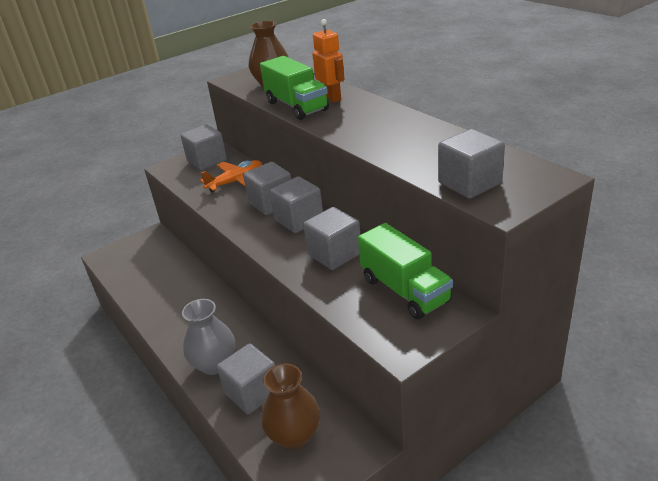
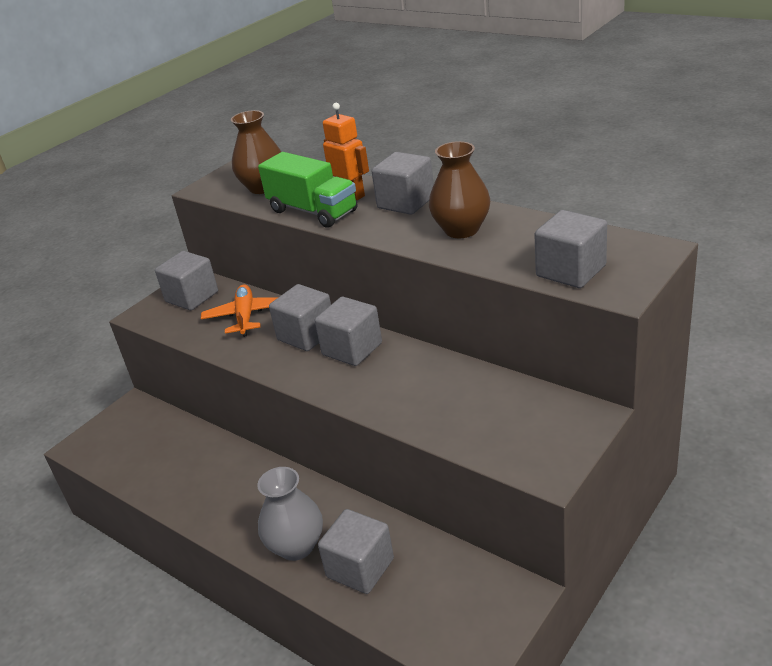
camera: 15 degrees left, 0 degrees up
(236, 181) = (245, 317): orange plane -> orange plane turned 45 degrees counterclockwise
(294, 435) = (433, 603): brown vase -> brown vase (461, 230)
(334, 254) = (417, 381): grey cube -> grey cube (406, 202)
(404, 290) = (519, 406): green truck -> none

